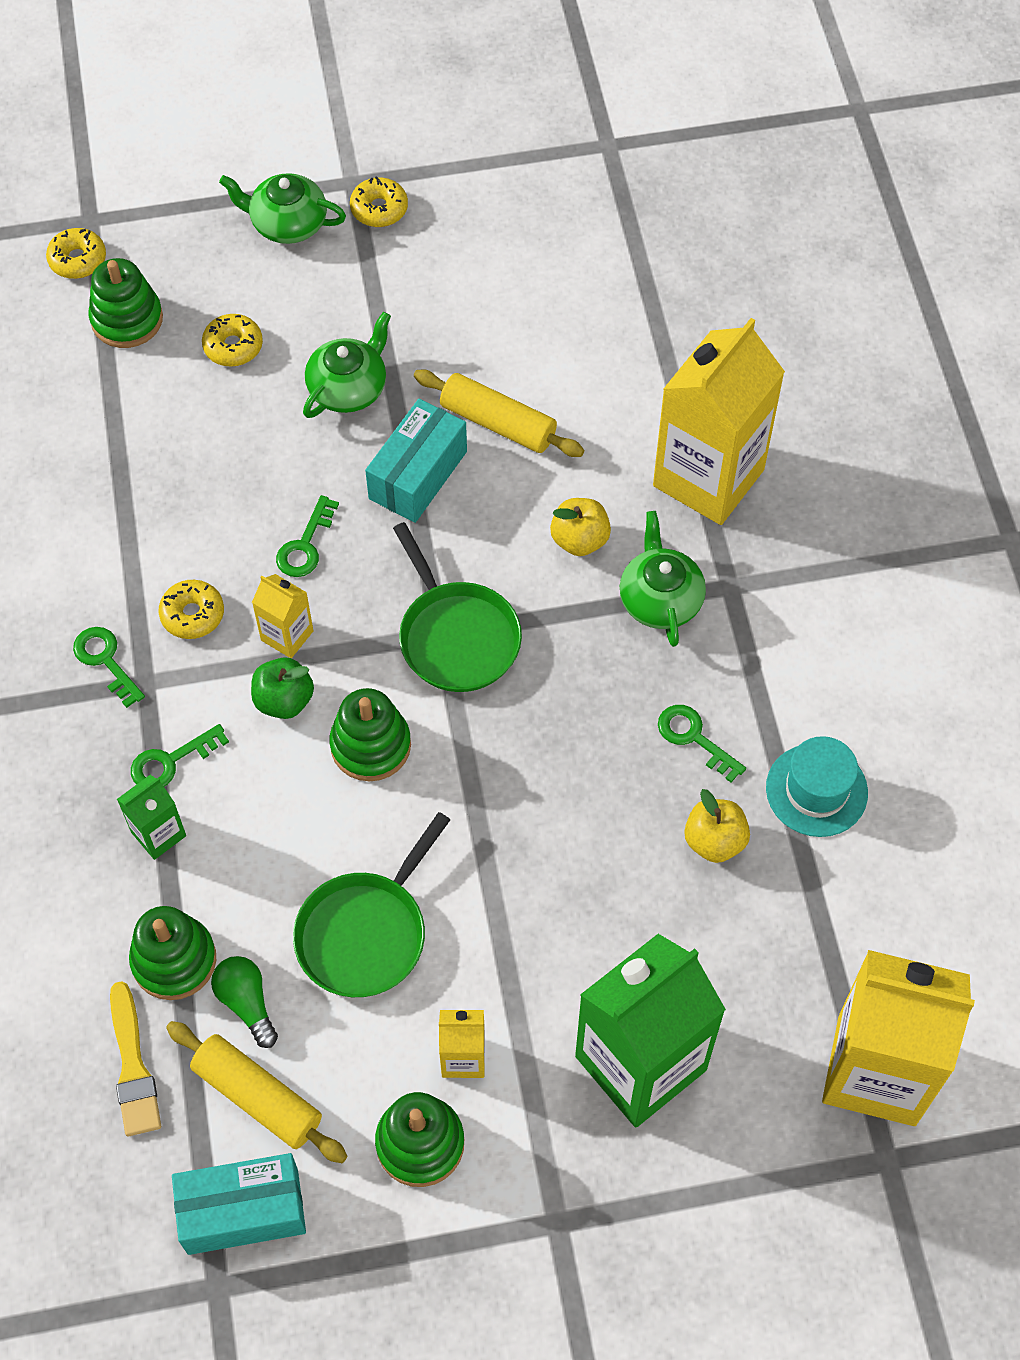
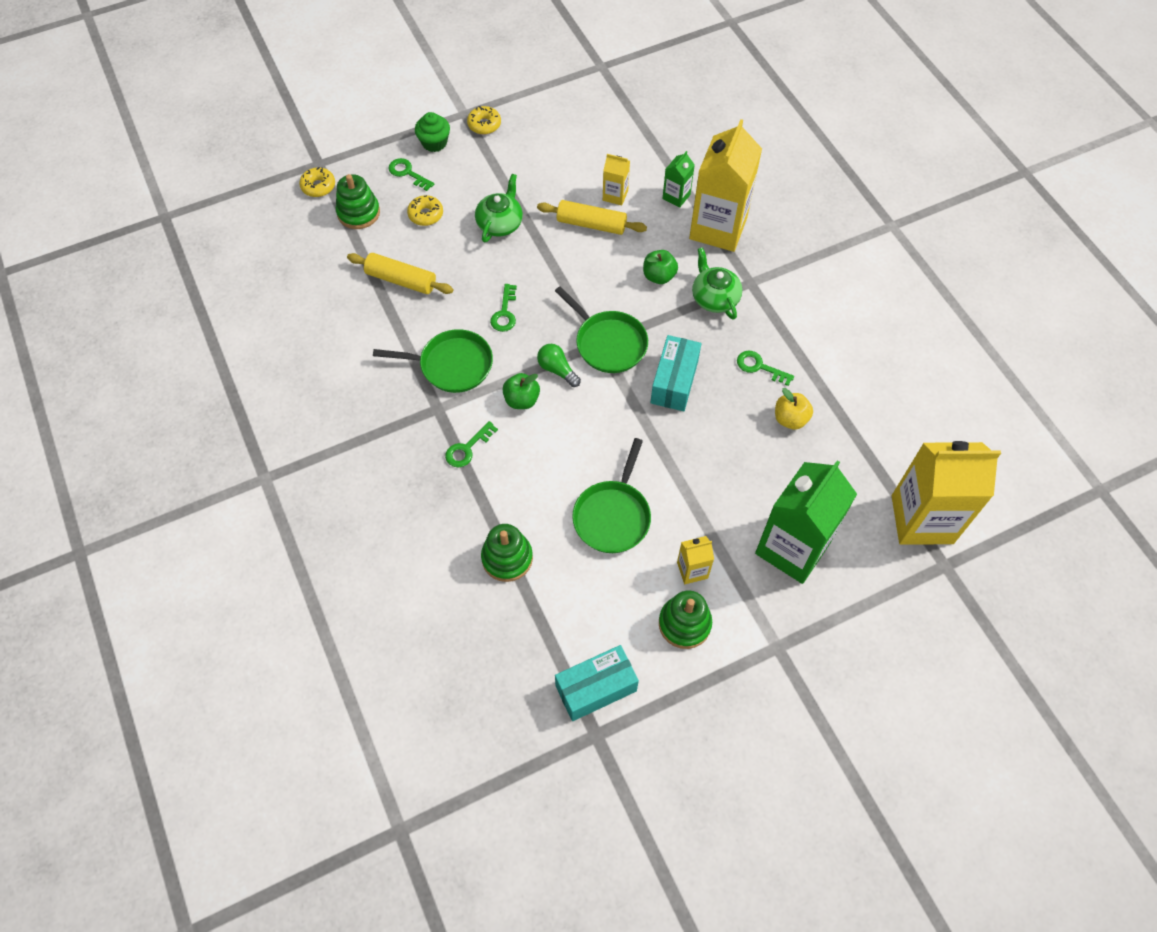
camera: 15 degrees left, 0 degrees up
(105, 660) = (410, 402): green key -> green key (407, 173)
(133, 1066) = (503, 624): yellow brush -> none
(158, 834) = (474, 490): green carton -> green carton (676, 196)
(192, 614) = (452, 365): yellow donut -> green pan
(247, 1003) = (558, 571): green light bulb -> green light bulb (557, 370)
(257, 1097) = (582, 622): yellow rolling pin -> yellow rolling pin (401, 280)
(287, 224) = (434, 143): green teapot -> green cupcake
(287, 635) = (511, 364): yellow carton -> yellow carton (615, 195)
(370, 745) = (580, 413): green stacking toy -> none
(418, 475) = (556, 261): turquoise box -> turquoise box (674, 382)
(579, 540) = (659, 276): yellow apple -> green apple
(816, 790) = (836, 379): turquoise hat -> none

